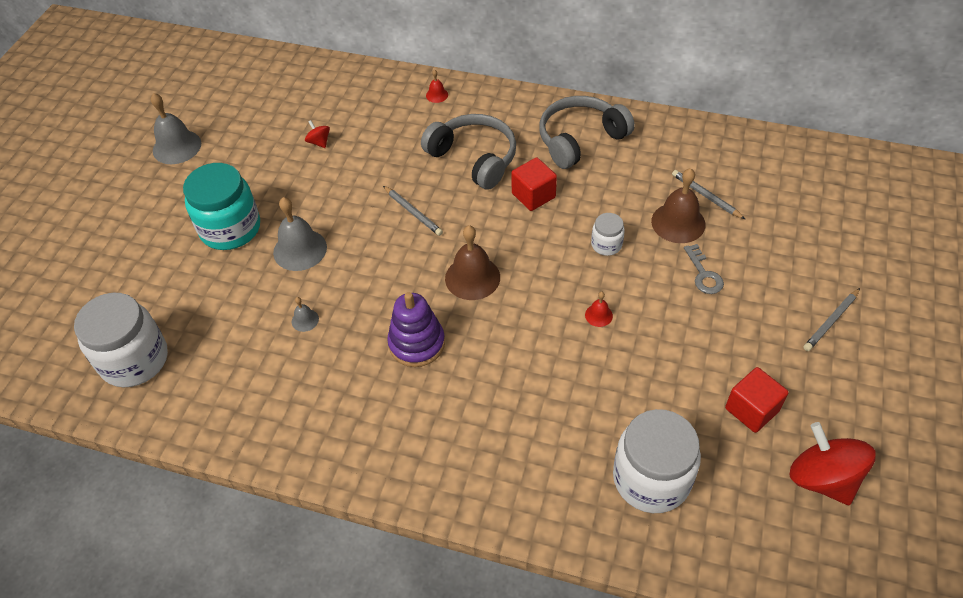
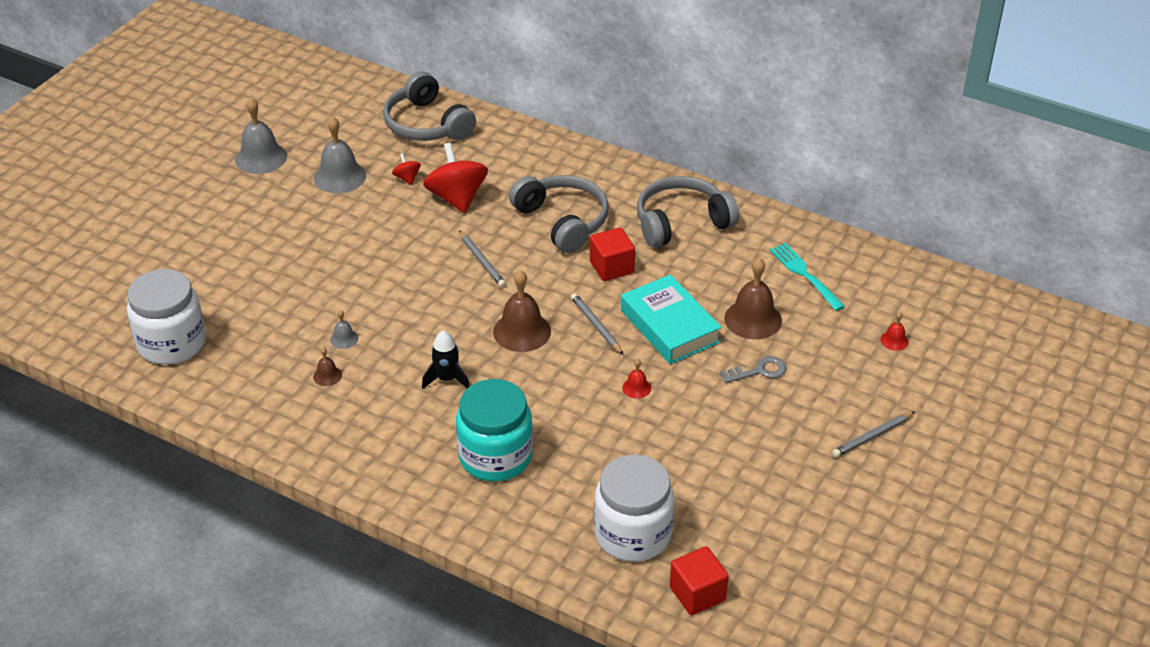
camera: 10 degrees right, 10 degrees down
(230, 229) = (294, 244): turquoise jar -> turquoise jar (495, 456)
(299, 364) = (327, 375): none -> brown bell
(300, 249) = (357, 275): grey bell -> grey bell (340, 176)
(322, 87) = (427, 124): none -> grey headphones
(417, 343) = (446, 379): purple stacking toy -> black rocket
(437, 95) = (545, 153): red bell -> red bell (894, 340)
(606, 244) = (669, 326): white jar -> turquoise book
(703, 274) = (759, 371): grey key -> grey key turned 105 degrees counterclockwise
(706, 196) = (793, 299): grey pencil -> grey pencil (596, 325)
(707, 170) = (805, 275): none -> turquoise fork
(751, 409) = (756, 496): red cube -> red cube (697, 593)
(822, 478) = (800, 565): red spinning top -> red spinning top (457, 198)

